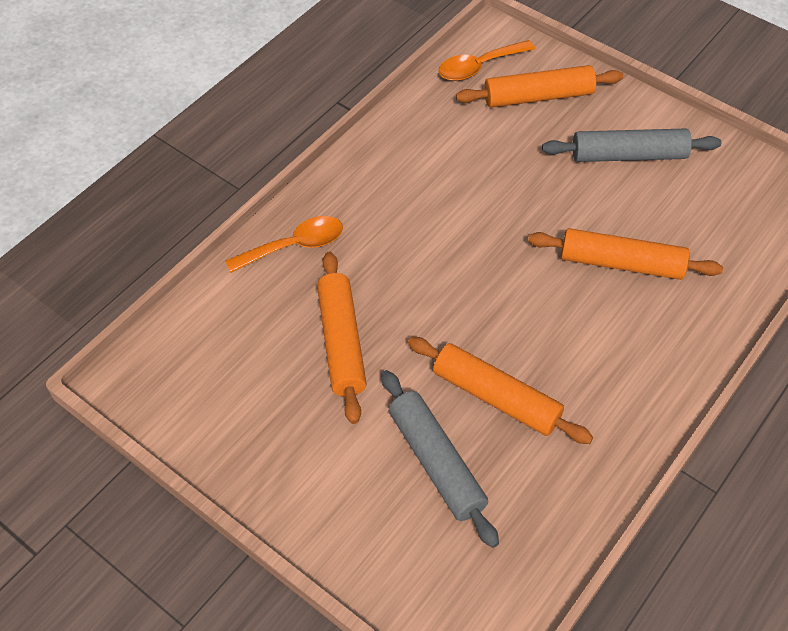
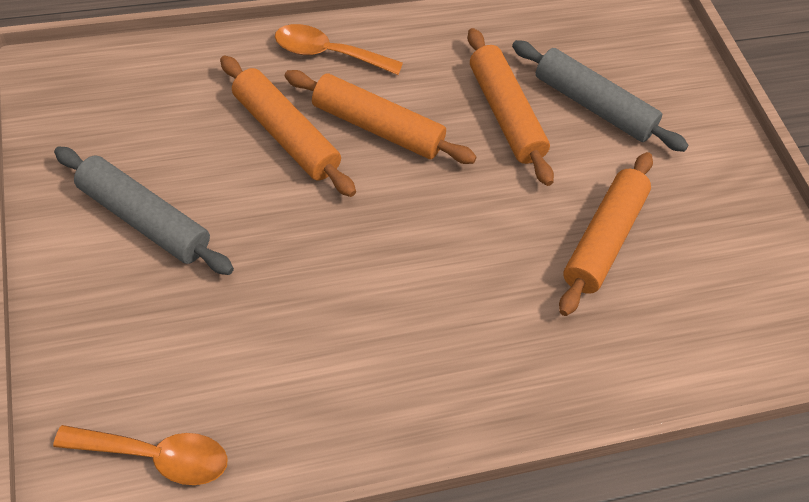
camera: 150 degrees left, 0 degrees up
(294, 246) = (583, 367): orange spoon -> orange spoon (328, 54)
(436, 462) = (593, 106): grey rolling pin -> grey rolling pin turned 60 degrees counterclockwise
(538, 97) = (142, 357): orange rolling pin -> orange rolling pin (377, 128)

